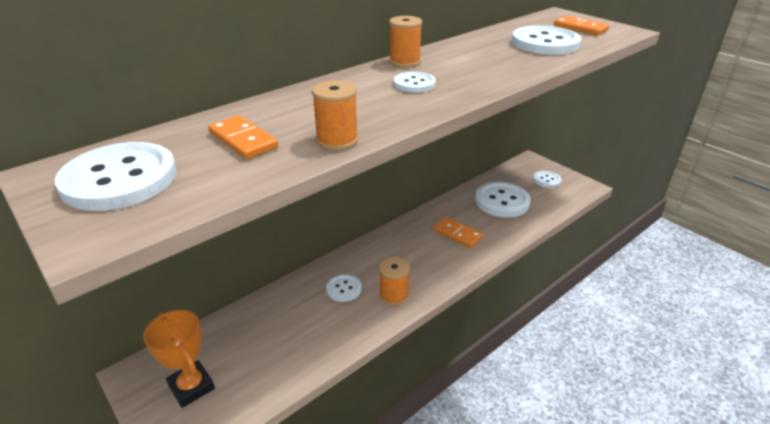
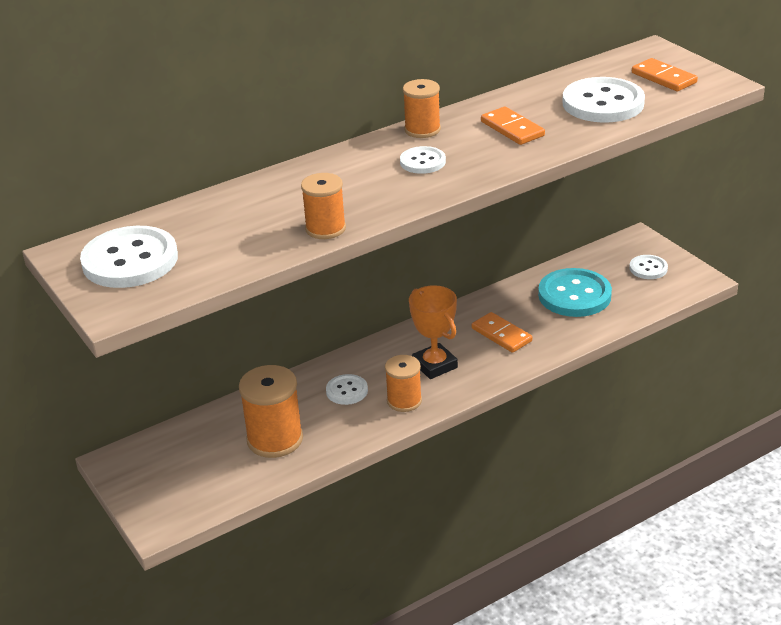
camera: 10 degrees right, 0 degrees up
(191, 387) = (173, 476): orange trophy -> orange trophy (435, 365)
(243, 140) = (237, 225): orange domino -> orange domino (512, 129)
(286, 340) = (275, 439): none -> orange spool
(502, 201) = (574, 295): white button -> turquoise button

